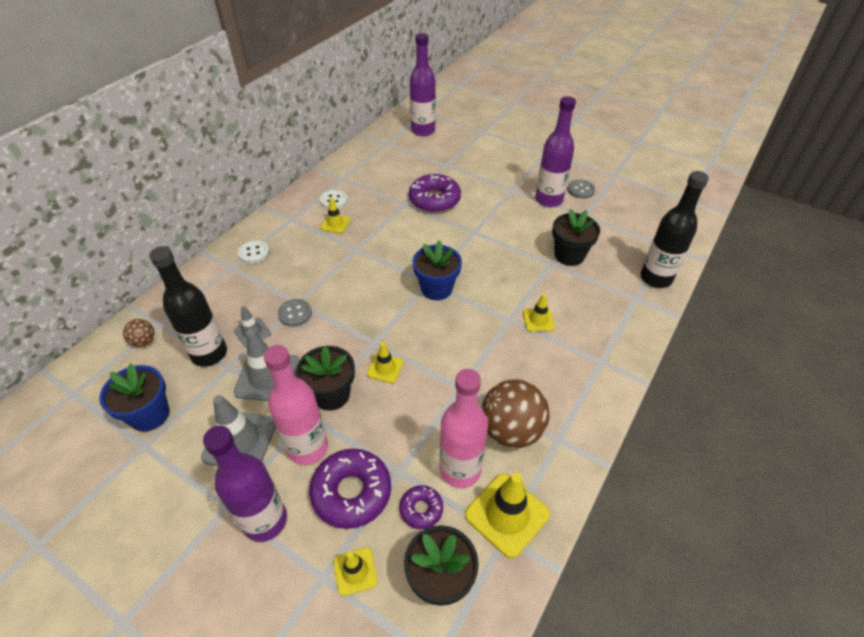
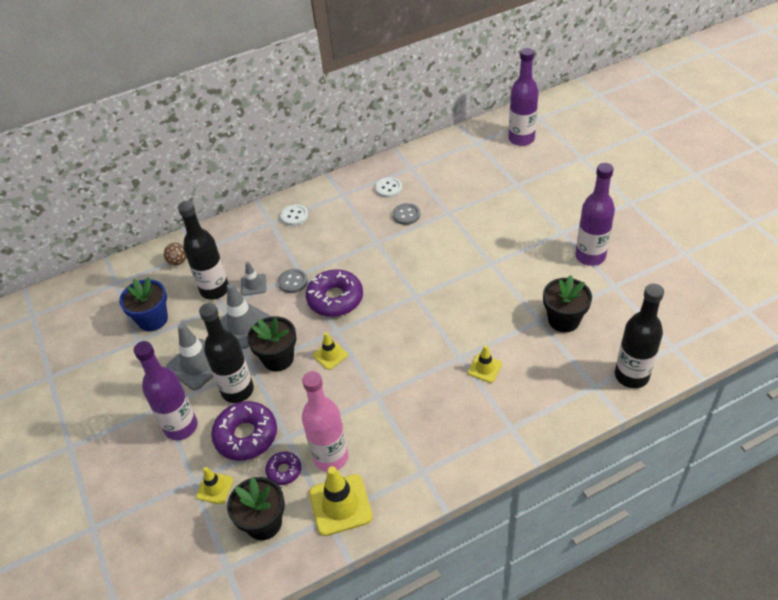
camera: 35 degrees right, 0 degrees up
(308, 448) = (237, 390): pink bottle -> black bottle
(335, 224) = (375, 212): yellow traffic cone -> none
(434, 200) = (478, 218): purple donut -> purple donut (335, 299)
(436, 289) = (418, 304): blue flower pot -> none
(511, 430) = (390, 447): brown ball -> none
(581, 190) = (633, 257): grey button -> grey button (406, 215)

